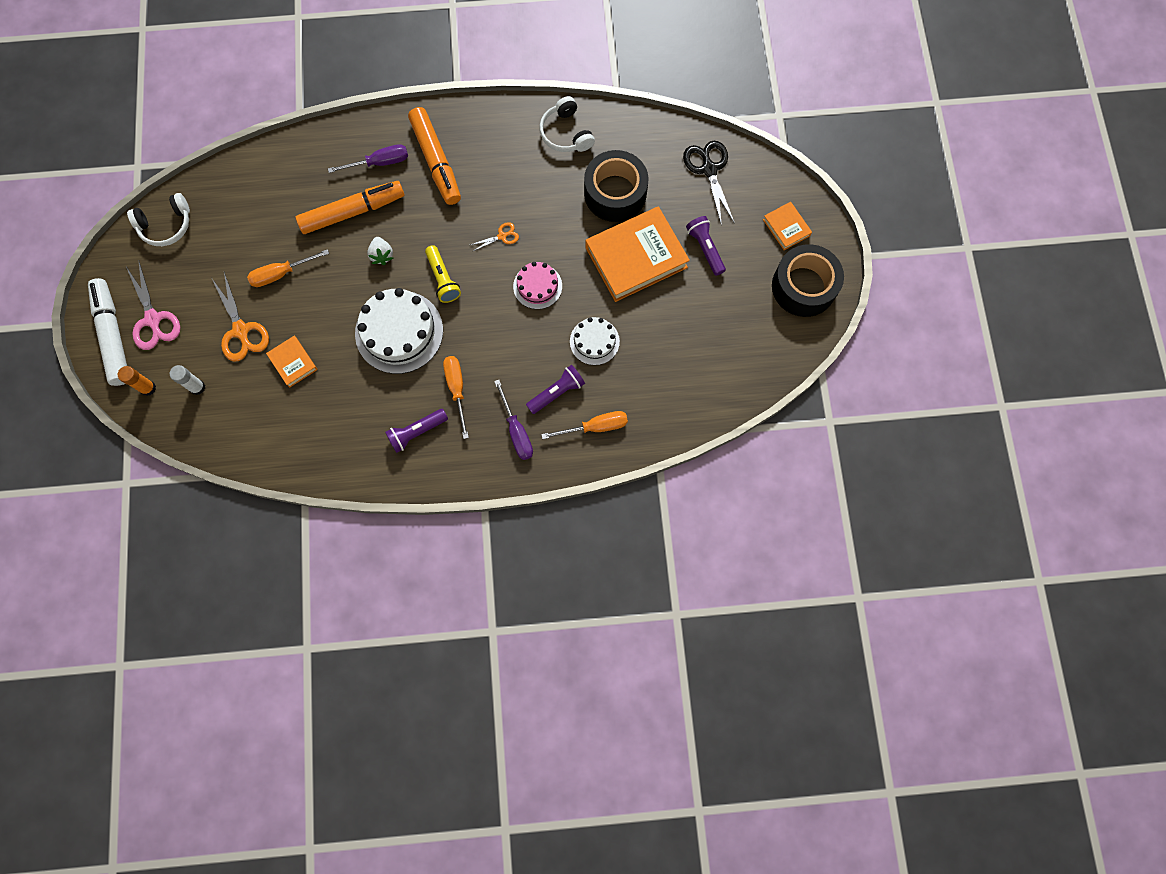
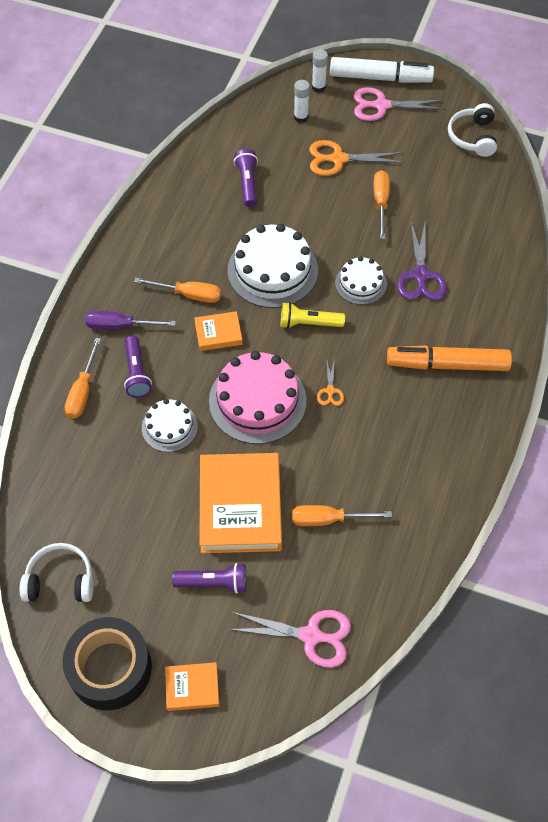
camera: 115 degrees right, 15 degrees down
(148, 388) = (318, 87): orange glue stick -> white glue stick
(293, 362) = (286, 185): orange book -> orange book (218, 333)
(353, 212) = (420, 276): orange marker -> purple scissors
(379, 162) = (467, 315): purple screwdriver -> none
(382, 255) = (360, 283): white strawberry -> white cake
(416, 432) = (167, 251): purple flashlight -> purple flashlight (247, 183)
(537, 286) = (257, 401): pink cake -> pink cake, size x1.77
(565, 133) = (428, 501): white headphones -> white headphones (60, 580)
(615, 193) = (328, 519): black tape -> orange screwdriver
(709, 169) = (311, 636): black scissors -> pink scissors

